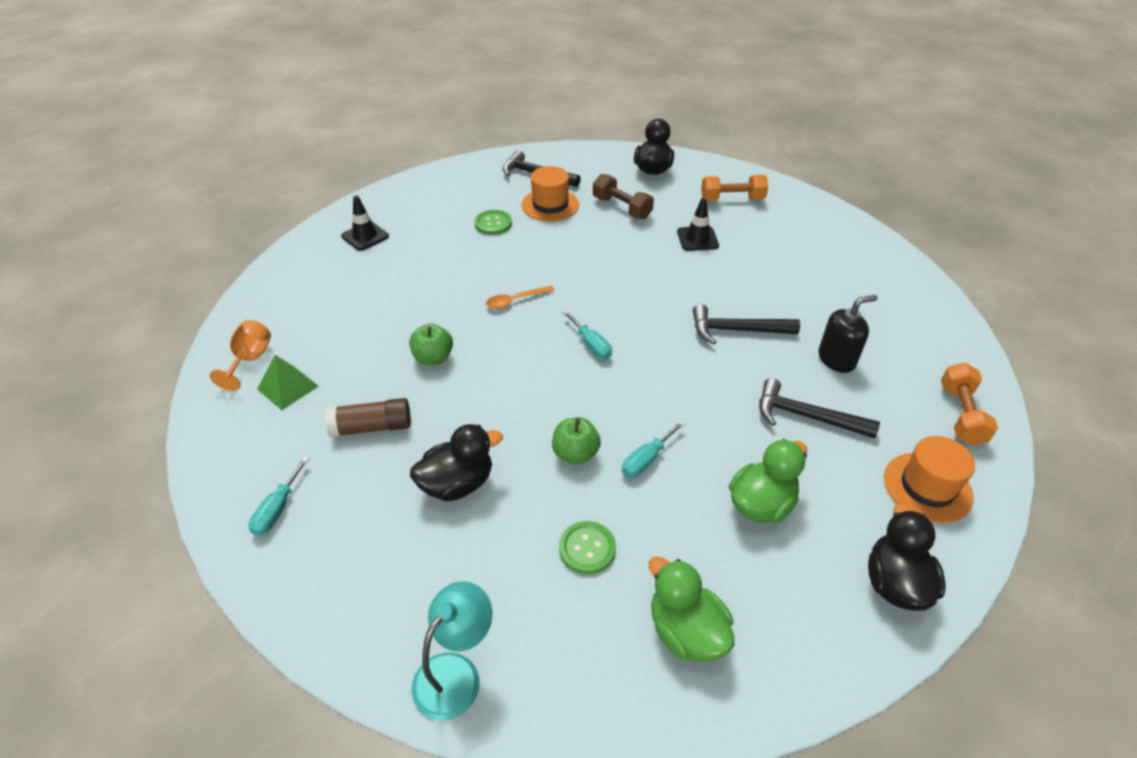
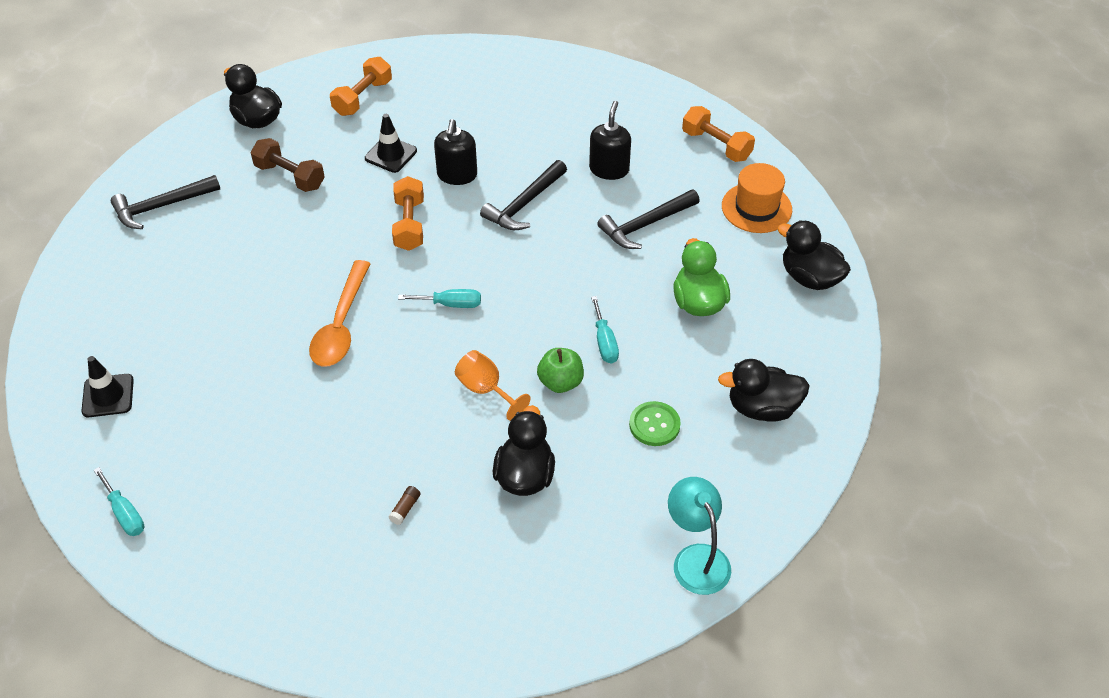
camera: 55 degrees left, 5 degrees up
(250, 360) = (215, 574): orange goblet -> orange goblet (486, 390)
(278, 509) = (443, 618): turquoise screwdriver -> turquoise screwdriver (125, 513)
(288, 387) = (289, 555): green pyramid -> none
(371, 427) = (405, 509): brown glue stick -> brown glue stick, size x0.46
(433, 358) = (358, 423): green apple -> none
(493, 223) = (205, 282): green button -> none
(515, 301) = (341, 325): orange spoon -> orange spoon, size x1.77
(550, 205) = (225, 224): orange hat -> none
(621, 208) = (290, 176): brown dumbbell -> brown dumbbell turned 45 degrees clockwise
(643, 282) = (409, 224): none -> orange dumbbell
(686, 632) = (762, 408): green duck -> black duck
(720, 280) = (457, 175): none -> black soap dispenser

